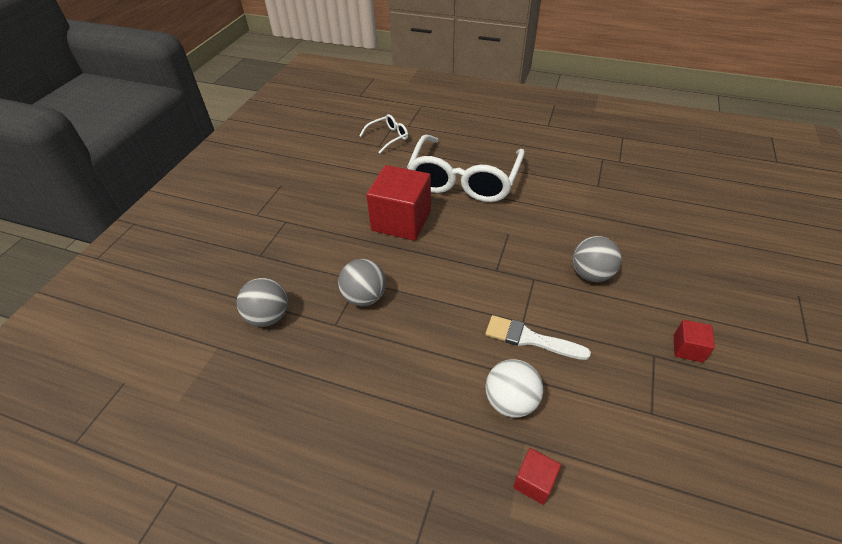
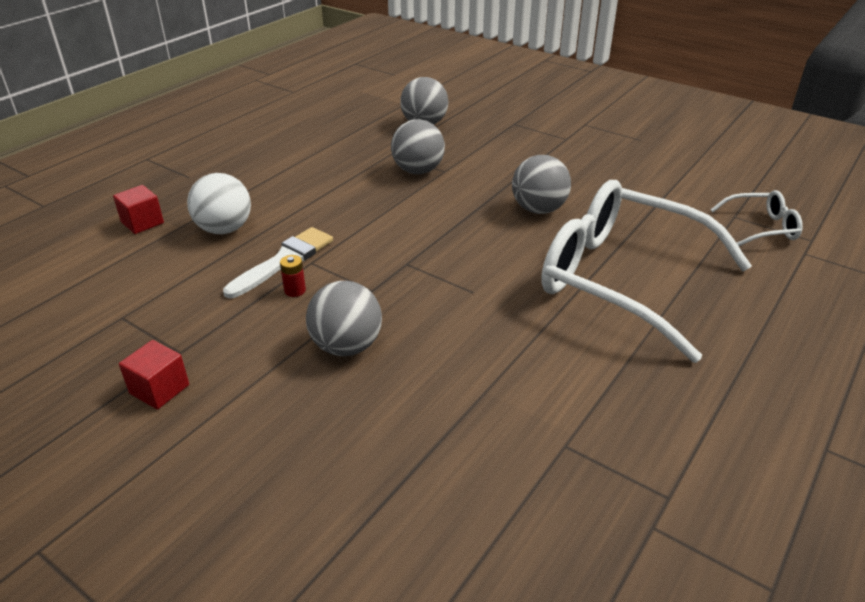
camera: 105 degrees right, 10 degrees down
(388, 137) = (761, 227): white glasses -> white glasses turned 75 degrees counterclockwise
(401, 220) = (538, 209): red cube -> grey ball
(558, 318) = (295, 290): none -> red battery

